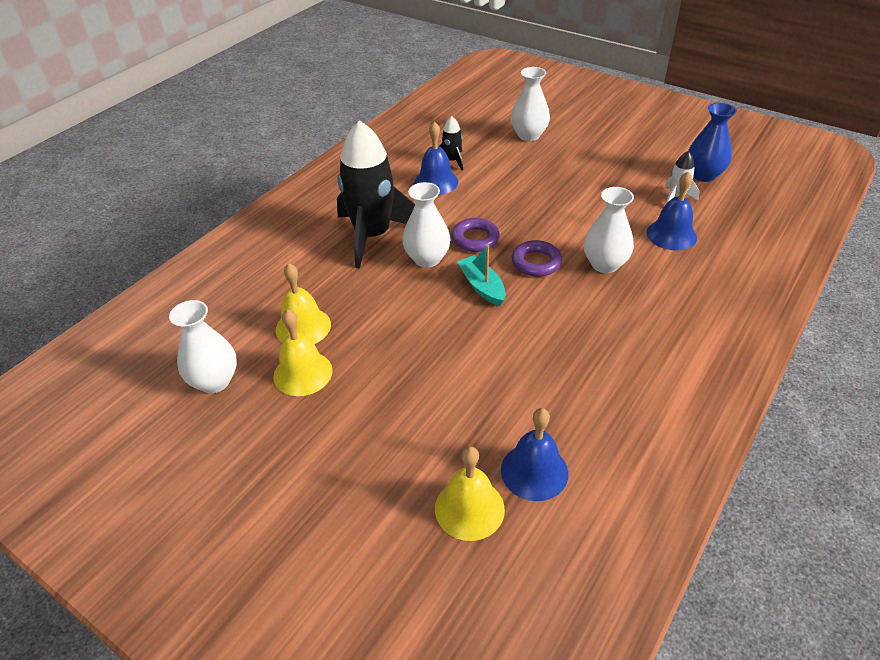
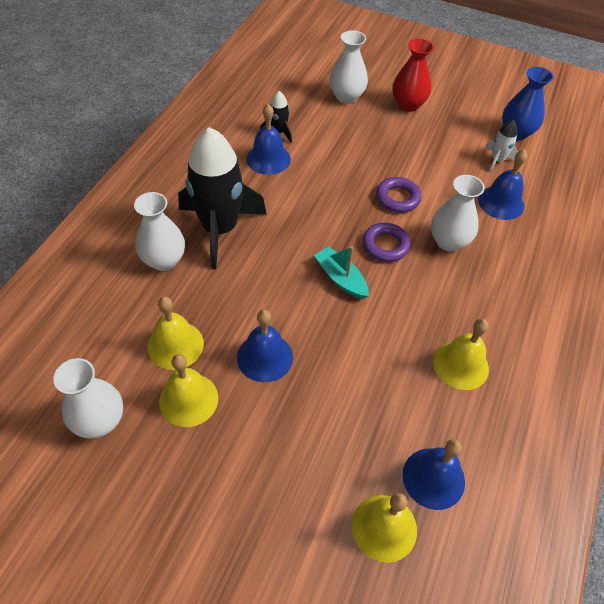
camera: 15 degrees left, 10 degrees up
(387, 346) = (265, 357): none -> blue bell
(427, 259) = (280, 251): white vase -> white vase (164, 260)
(475, 239) = (322, 223): purple ring -> purple ring (397, 198)
(590, 374) = (460, 365): none -> yellow bell
(591, 145) = (408, 105): none -> red vase

